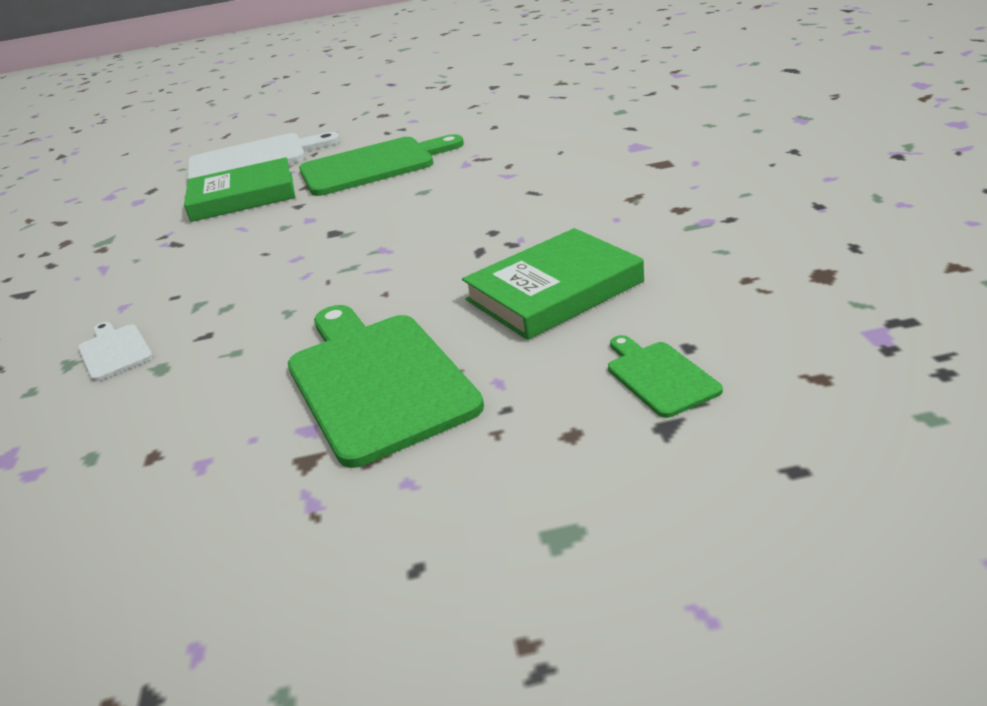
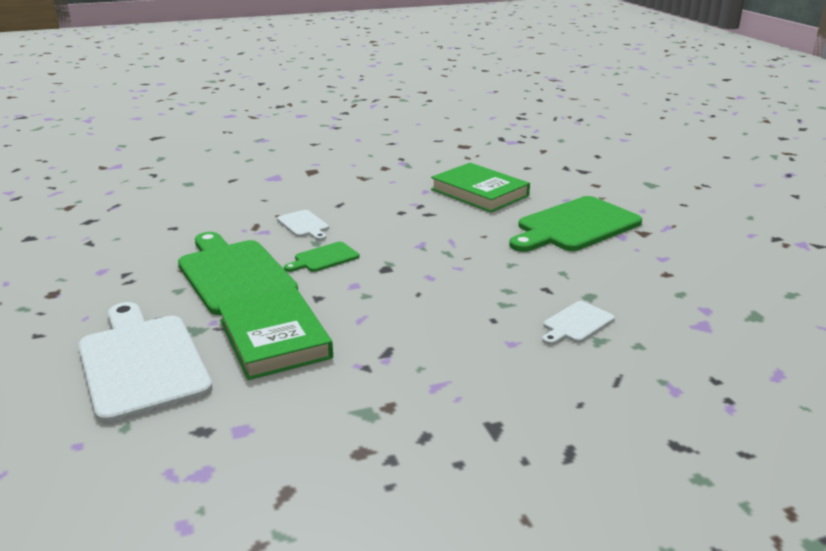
camera: 105 degrees left, 5 degrees down
(475, 180) = (304, 225): none -> white cutting board
(659, 376) = (550, 172): green cutting board -> green cutting board (324, 258)

